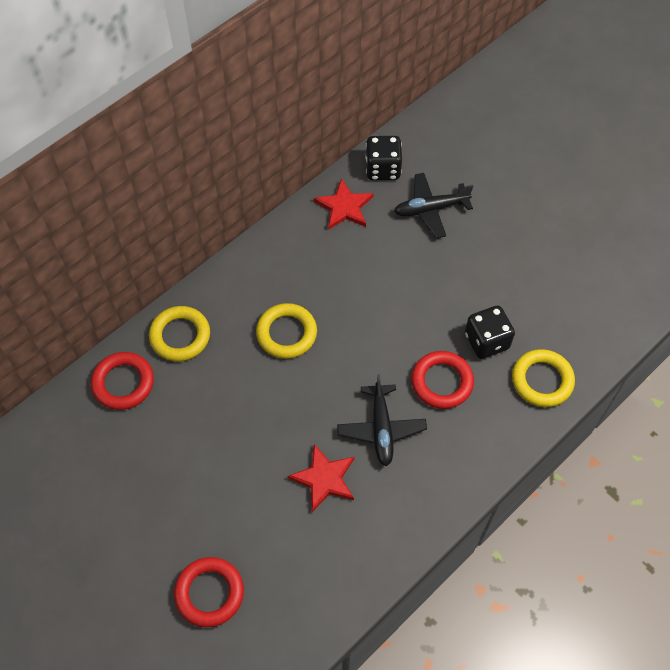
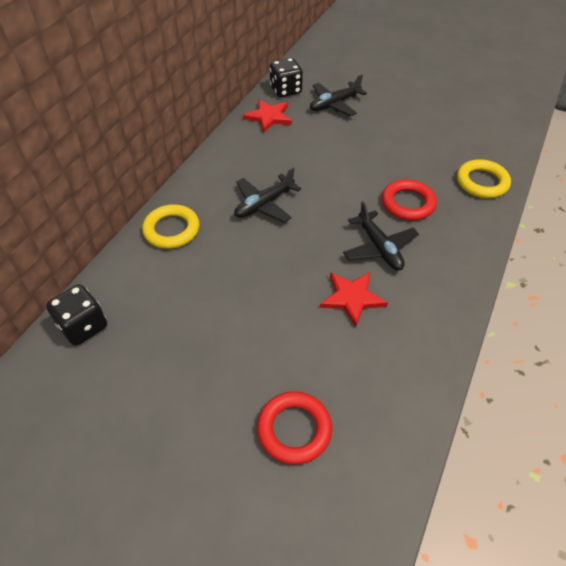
camera: 20 degrees left, 10 degrees down
(123, 383) = (132, 278): red ring -> none
(286, 333) = (264, 204): yellow ring -> black plane
(486, 341) = (425, 169): black dice -> black dice (83, 326)

